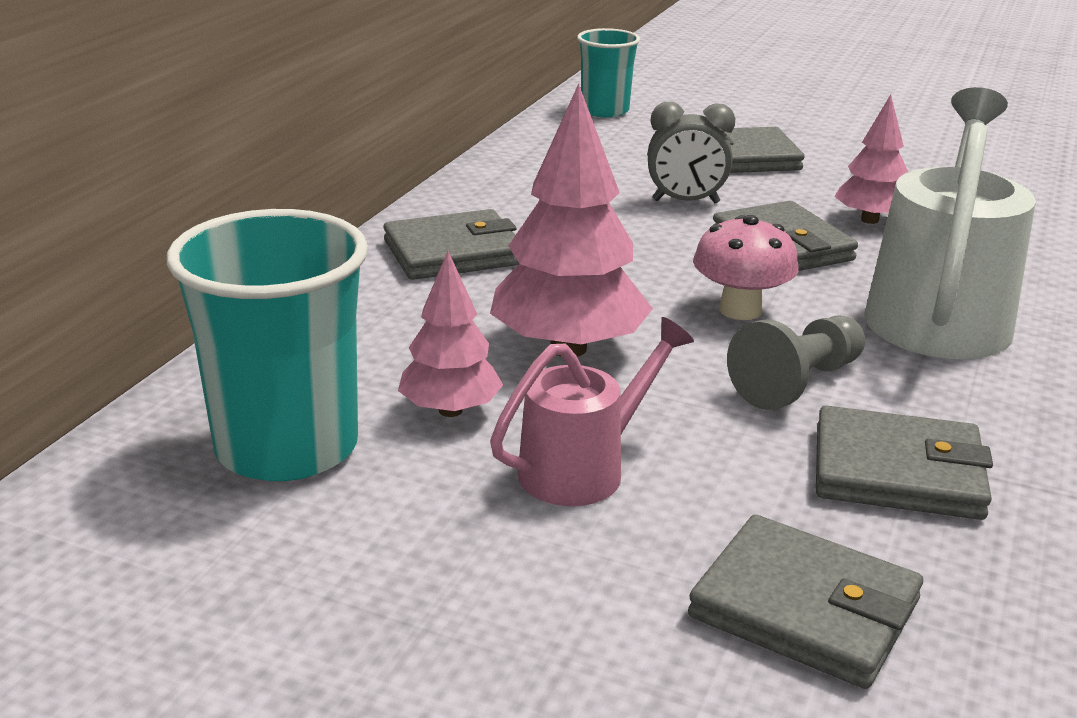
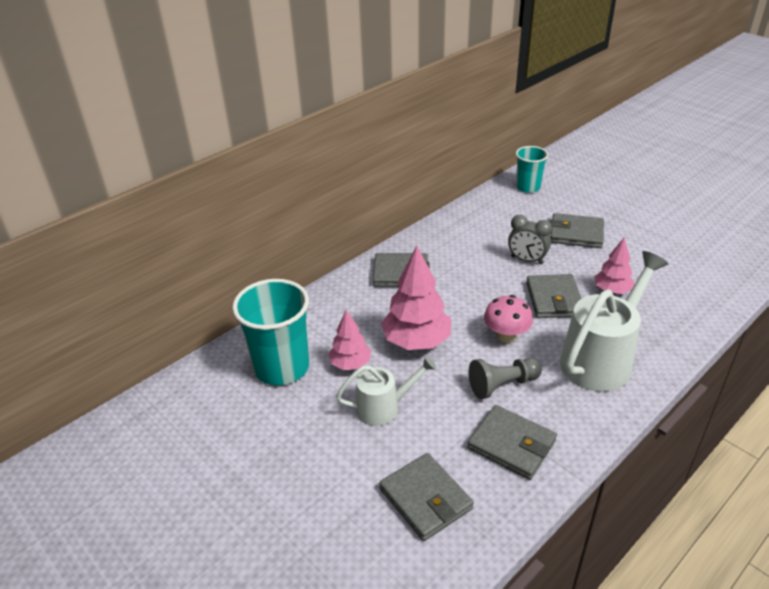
camera: 25 degrees right, 10 degrees up
(584, 468) = (384, 407): pink watering can -> white watering can

